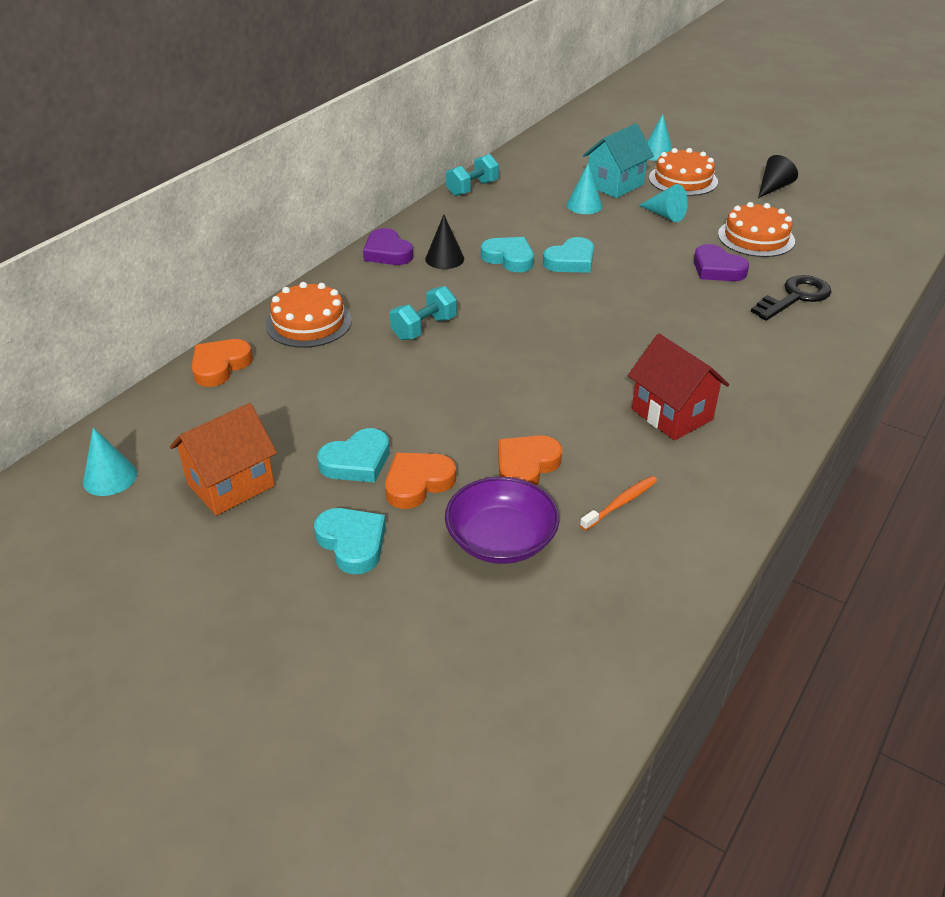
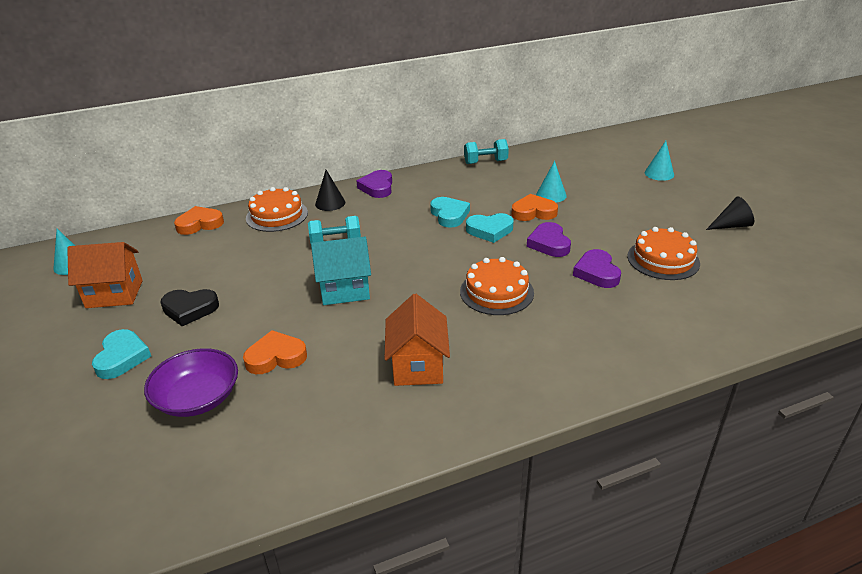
camera: 35 degrees right, 5 degrees down
(357, 461) = (190, 309): turquoise heart -> black heart
(418, 483) = (202, 338): orange heart -> orange heart (533, 212)
(444, 259) = (407, 202): black cone -> black cone (330, 203)
(615, 185) = (594, 187): turquoise house -> turquoise house (344, 290)
(621, 503) = (299, 412): orange toothbrush -> none
(643, 255) = (549, 243): none -> purple heart
(665, 215) = (606, 219): turquoise cone -> none
(672, 414) = (418, 366): red house -> orange house
(683, 180) = (656, 198): orange cake -> orange cake (496, 292)
(795, 297) = (637, 317): black key -> none

